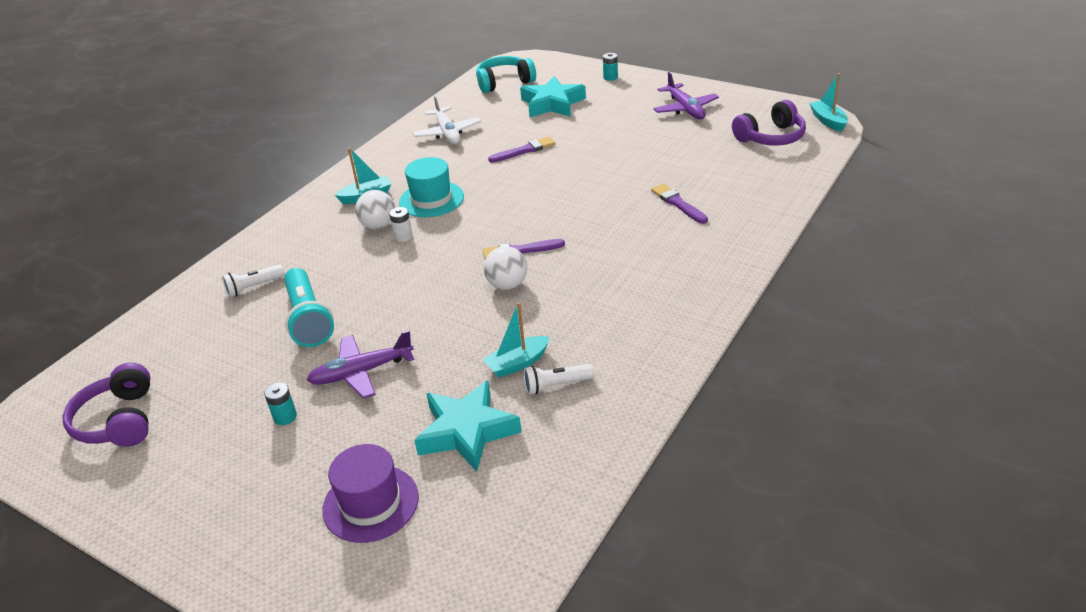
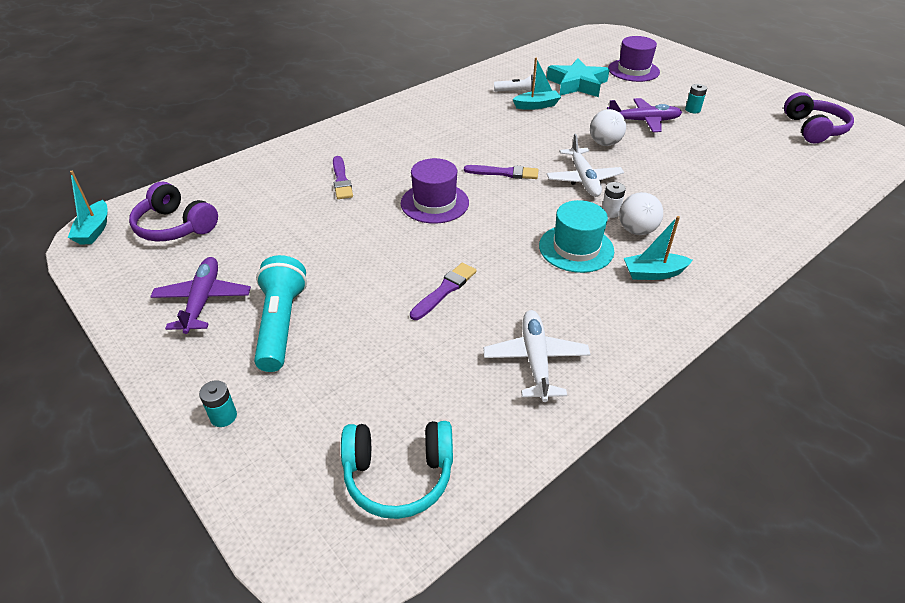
camera: 165 degrees left, 5 degrees up
(254, 287) = (753, 197): white flashlight -> none
(308, 319) = (692, 161): turquoise flashlight -> turquoise flashlight (281, 324)
(434, 264) = (583, 179): none -> white plane
(507, 285) = (525, 150): white ball -> white ball (604, 143)
(524, 150) = (444, 290): purple brush -> purple brush turned 135 degrees clockwise
(552, 104) = (356, 376): turquoise star -> none
(572, 205) = (434, 203): none -> purple hat
(771, 137) = (175, 226): purple headphones -> purple headphones turned 135 degrees counterclockwise

